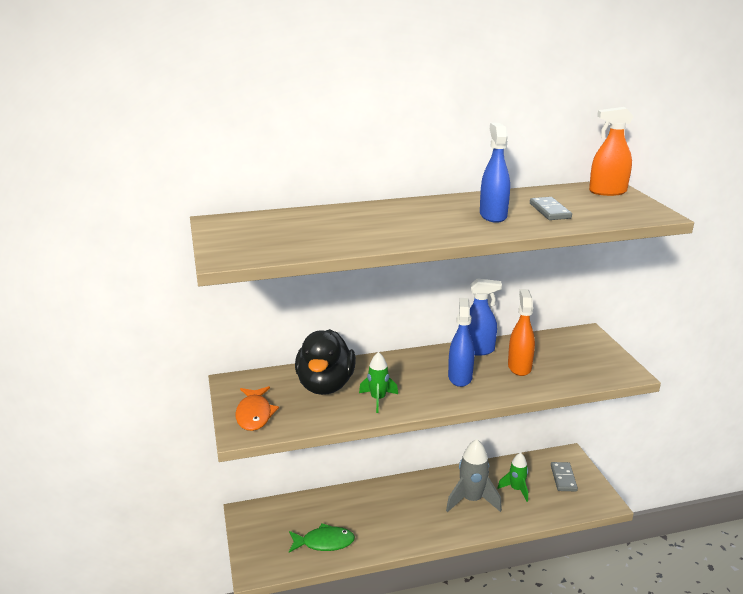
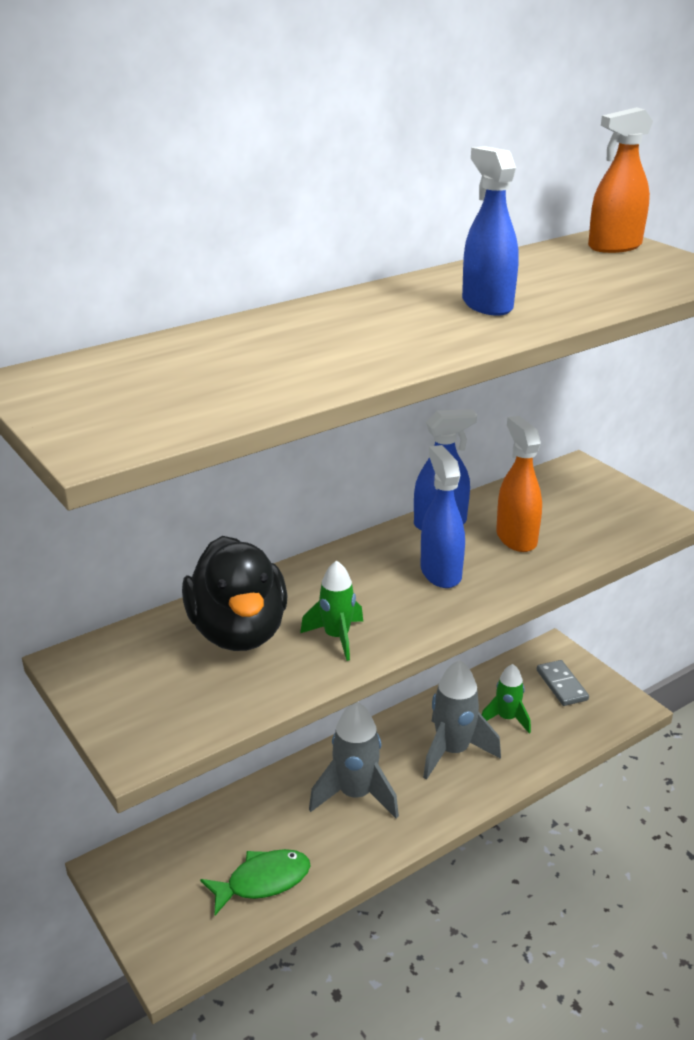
camera: 20 degrees left, 5 degrees up
(254, 414) = (145, 711): orange fish -> none
(400, 510) = (355, 795): none -> grey rocket
(550, 211) = (563, 286): grey domino -> none

